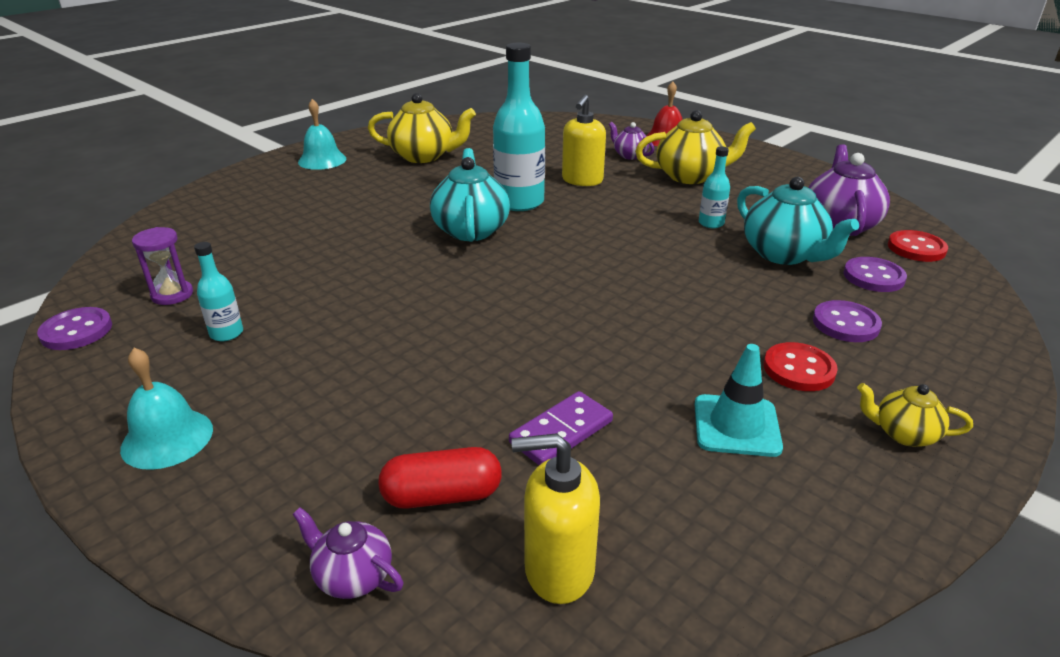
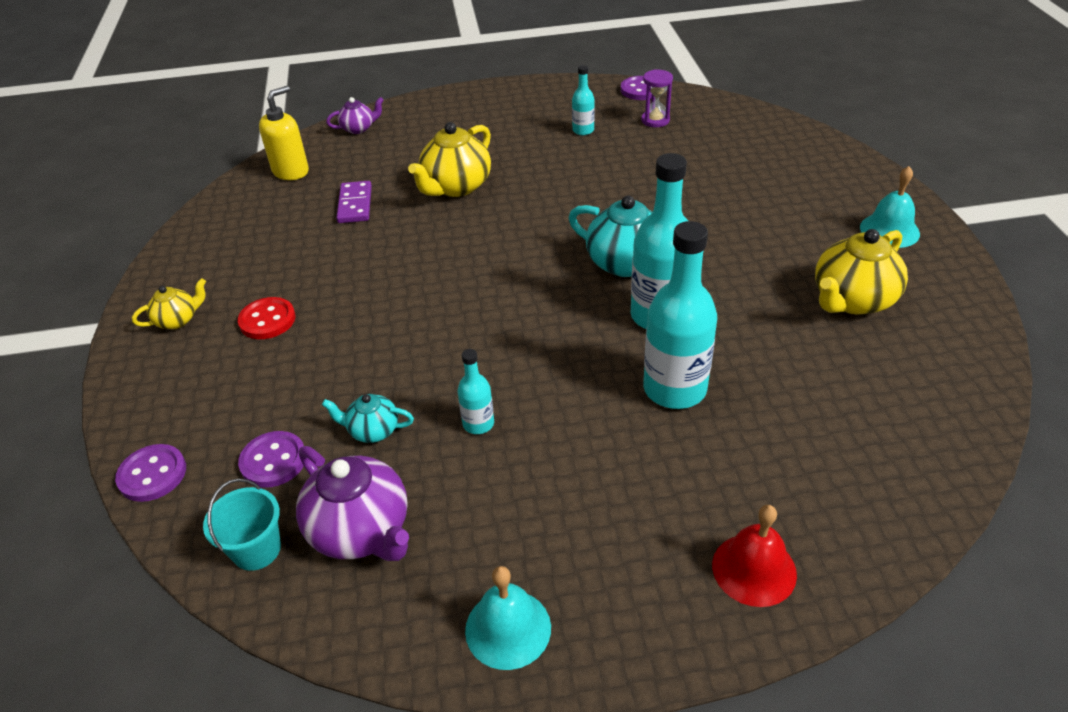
camera: 130 degrees right, 10 degrees up
(167, 438) = (502, 103): turquoise bell -> turquoise bell (508, 628)
(442, 496) = (367, 158): red capsule -> none
(582, 180) = (674, 389): yellow soap dispenser -> turquoise bottle
(629, 155) = (720, 481): purple teapot -> none
(690, 176) = (601, 495): yellow teapot -> yellow teapot (456, 187)
(736, 426) = (274, 263): turquoise traffic cone -> none
(784, 254) = (372, 430): turquoise teapot -> turquoise teapot, size x0.54
(845, 324) = (262, 383): purple button -> purple button (152, 474)
(916, 248) = (256, 549): red button -> turquoise bucket

